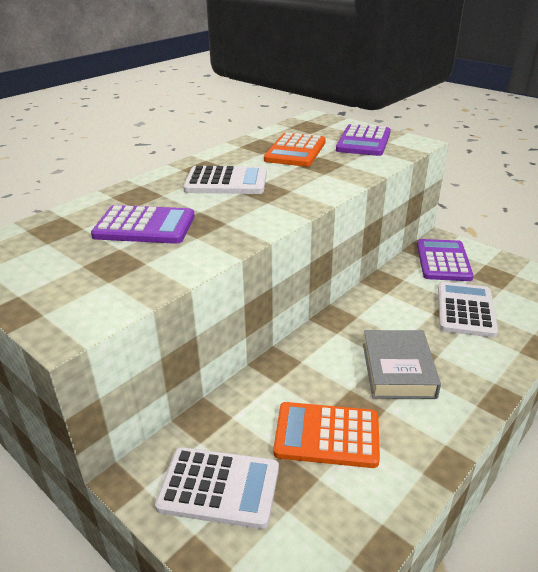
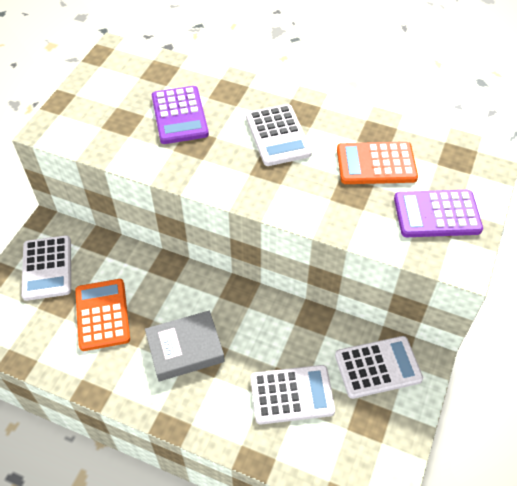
camera: 70 degrees right, 20 degrees up
(443, 261) = (378, 367): purple calculator -> white calculator

